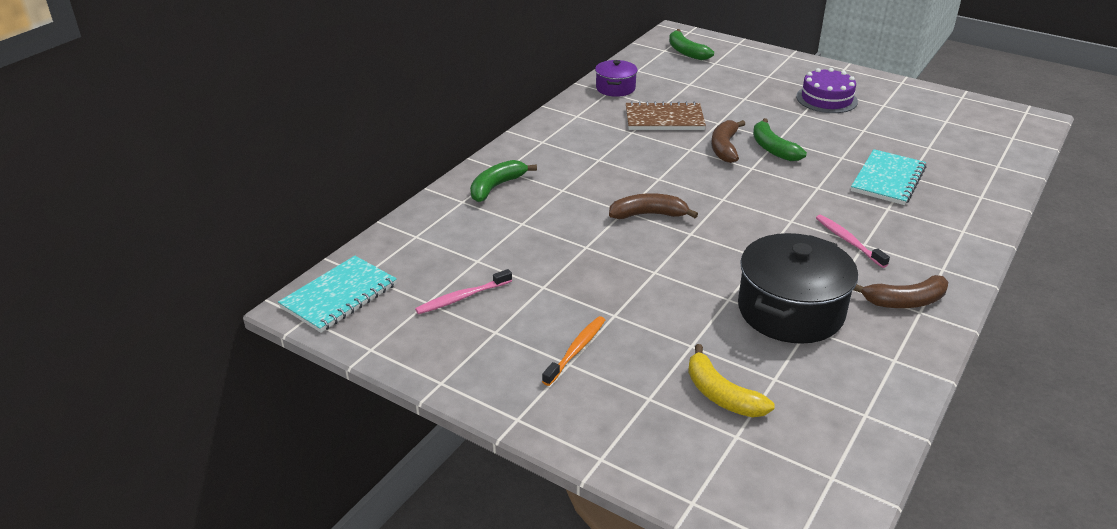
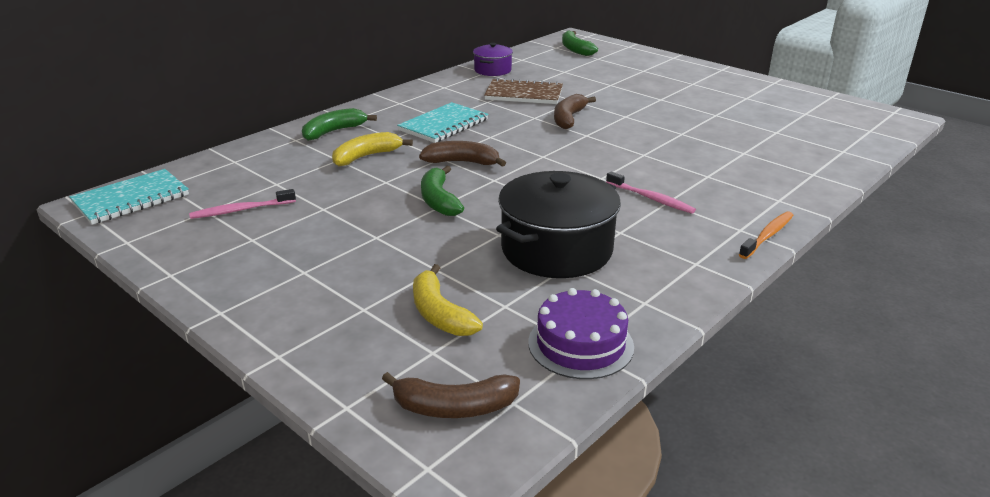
camera: 10 degrees right, 5 degrees down
(549, 216) = (366, 156): none -> yellow banana
(576, 350) = (318, 261): orange toothbrush -> orange toothbrush (767, 235)
(773, 149) = (616, 122): green banana -> green banana (438, 200)
(826, 99) = (691, 90): purple cake -> purple cake (580, 344)
(848, 241) = (651, 198): pink toothbrush -> pink toothbrush turned 150 degrees clockwise
(888, 179) = (720, 153): turquoise notebook -> turquoise notebook (444, 125)
(905, 301) = (684, 253): brown banana -> brown banana (454, 407)

